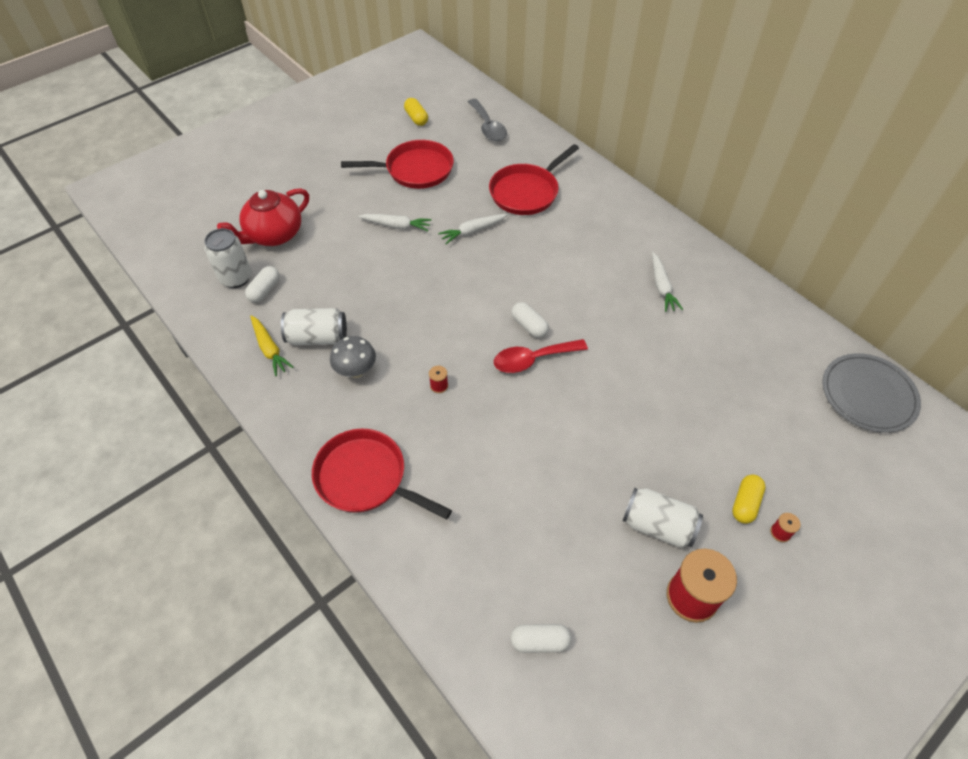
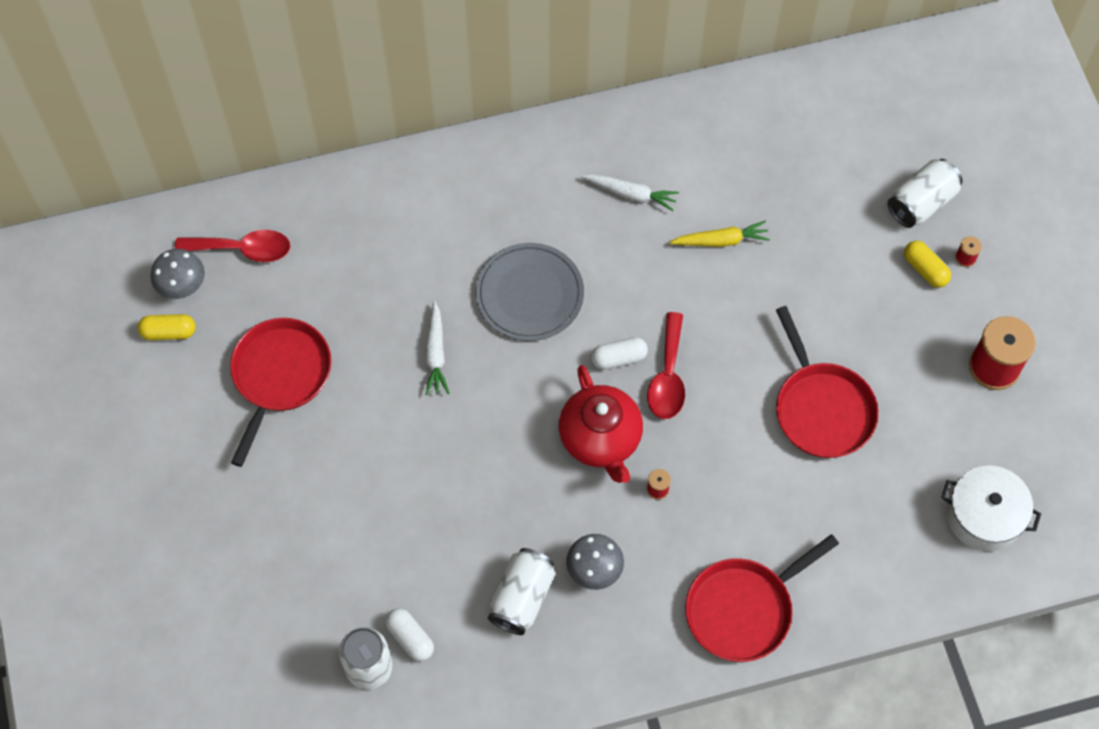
camera: 65 degrees left, 10 degrees up
(269, 349) = (513, 659): yellow carrot -> yellow carrot (721, 241)
(274, 235) = (311, 598): red teapot -> red teapot (600, 439)
(396, 226) = (377, 440): white carrot -> none
(448, 113) = (182, 287): none -> grey mushroom
(488, 127) = (243, 249): grey spoon -> red spoon
(526, 192) = (399, 261): red pan -> red pan (821, 409)
(540, 641) = (984, 516): white capsule -> white pot
(658, 525) = (915, 357): white can -> white can (921, 203)
(868, 394) = (859, 89): grey plate -> grey plate (529, 294)

